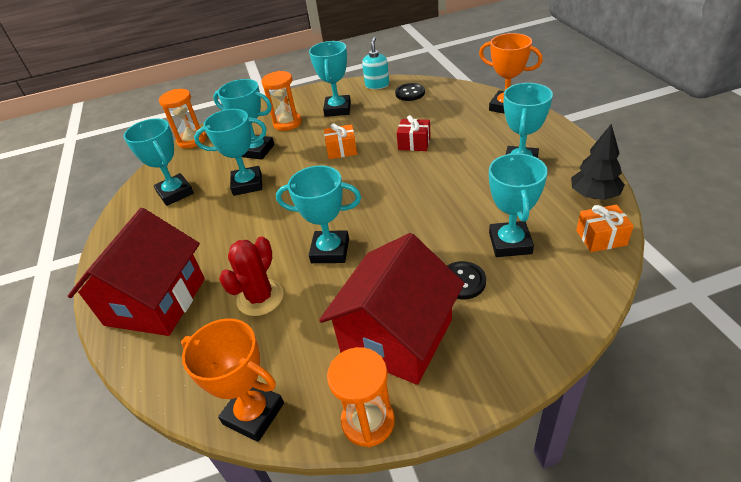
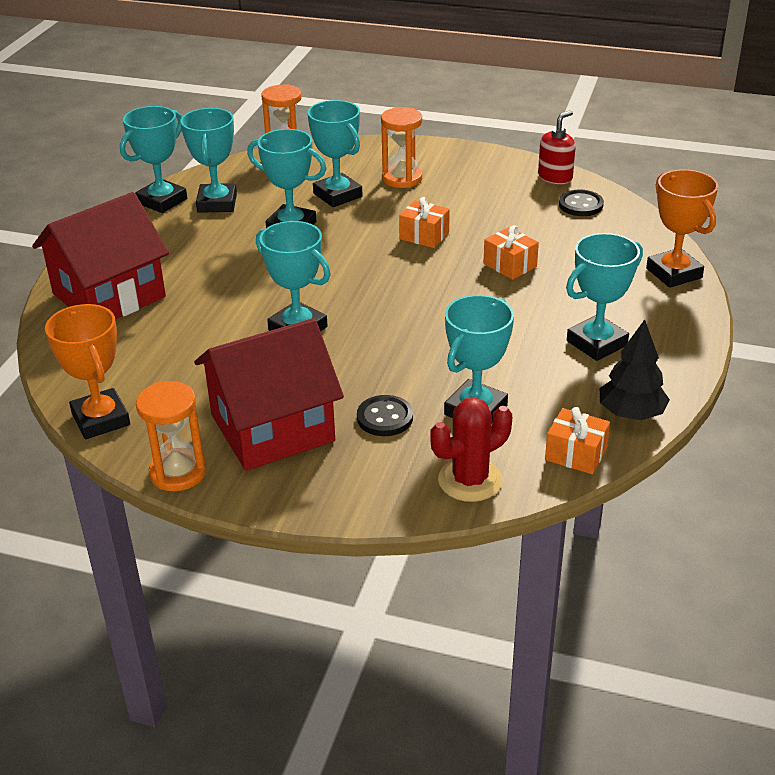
camera: 30 degrees right, 5 degrees down
(260, 298) = (194, 337): red cactus -> red cactus (470, 480)
(337, 109) = (474, 187): turquoise trophy -> turquoise trophy (162, 201)
(377, 85) = (555, 177): turquoise soap dispenser -> red soap dispenser
(414, 143) = (510, 265): red gift -> orange gift

